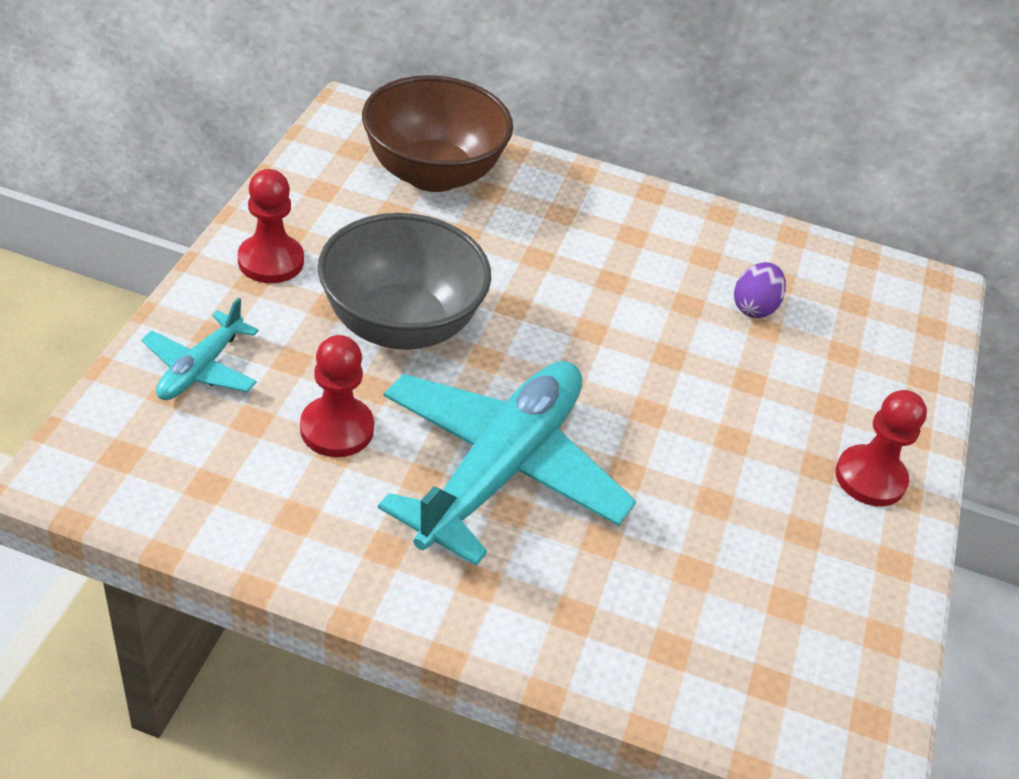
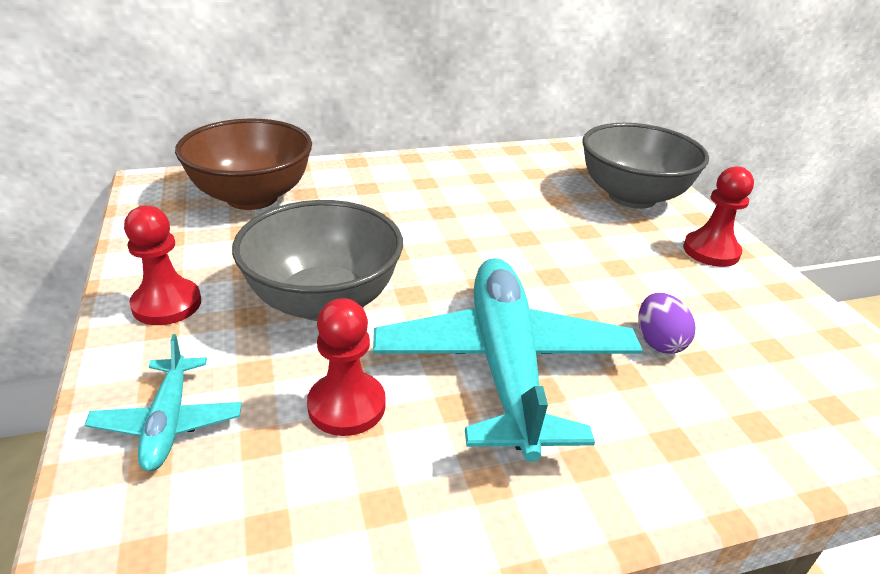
camera: 30 degrees left, 10 degrees down
(754, 307) = (539, 191): purple egg -> purple egg (658, 342)
(864, 368) = (632, 197): none -> grey bowl

